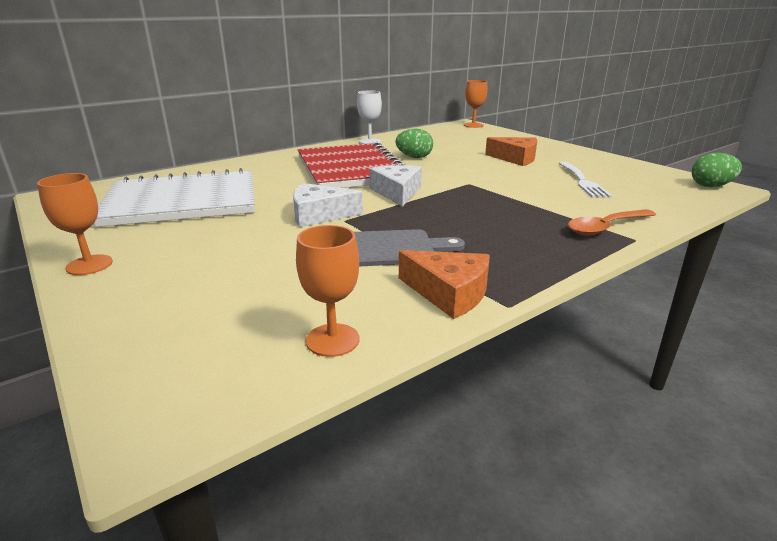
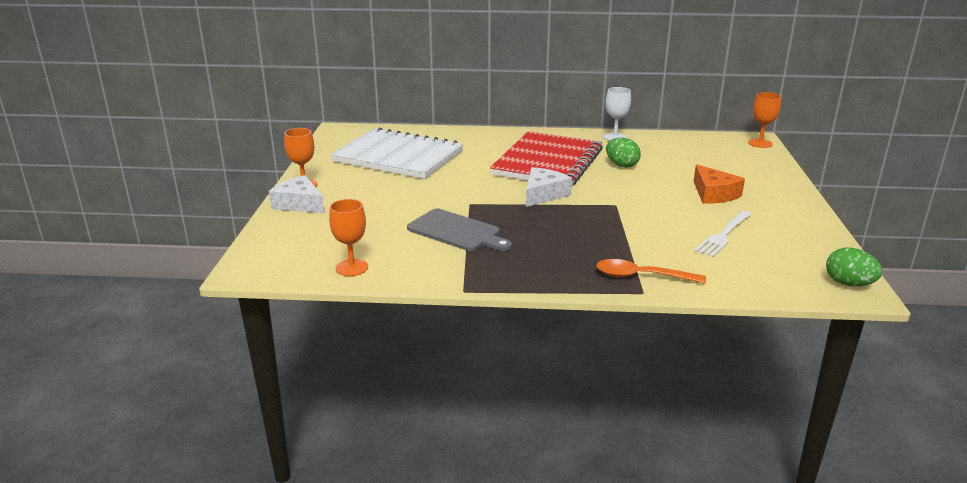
camera: 40 degrees right, 0 degrees up
(319, 215) = (461, 194): white cheese -> white cheese (299, 204)
(449, 293) = (445, 271): orange cheese -> none

